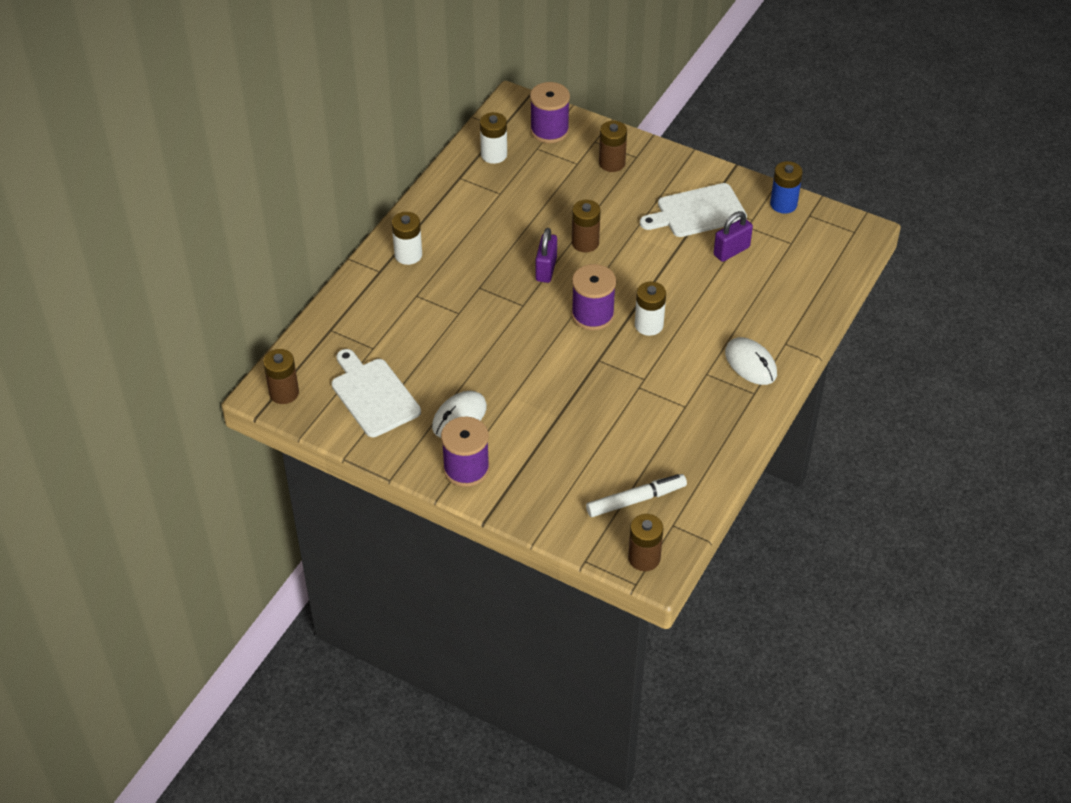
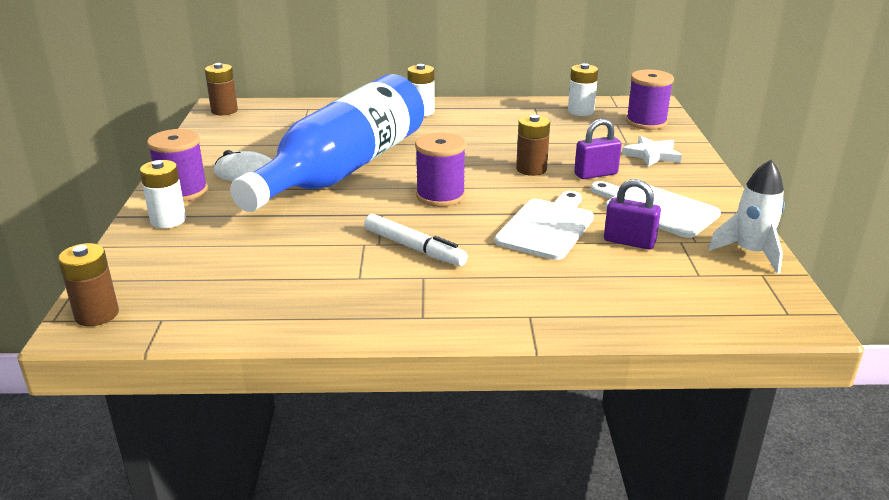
camera: 60 degrees right, 20 degrees down
(373, 395) = (247, 137): white cutting board -> white cutting board (547, 227)
(499, 353) = (343, 169): none -> blue bottle
(546, 269) = (473, 162): purple padlock -> purple padlock (595, 174)
(612, 163) = (652, 155): brown battery -> white star
(636, 500) = (189, 285): white marker -> white marker (414, 248)
(649, 325) = (459, 226): white battery -> white battery (168, 220)
(750, 363) = (468, 301): white mouse -> none
(783, 204) = (750, 253): blue battery -> white rocket

